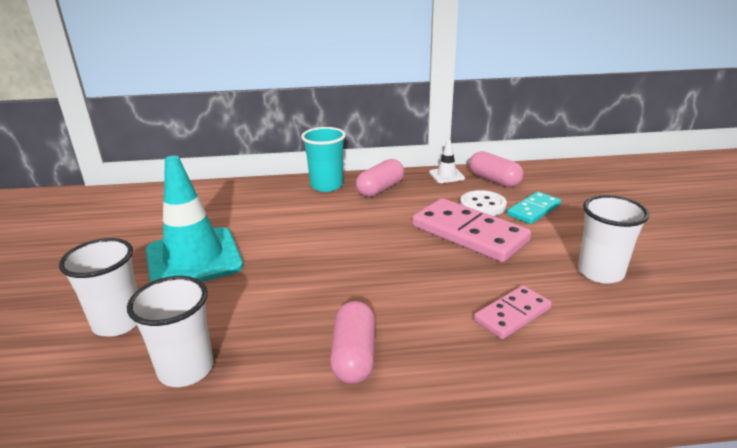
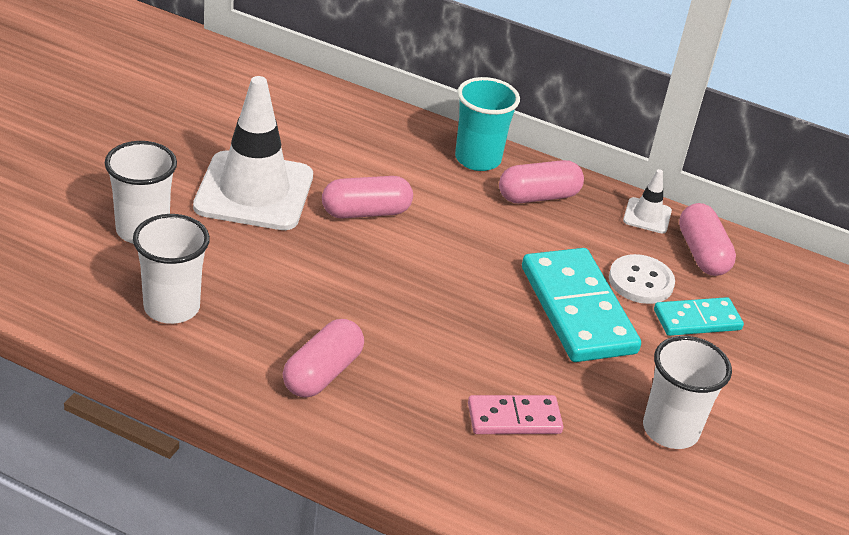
camera: 25 degrees right, 10 degrees up
(194, 258) = (254, 191): turquoise traffic cone -> white traffic cone
(285, 238) = (366, 212): none -> pink capsule
(469, 233) = (578, 310): pink domino -> turquoise domino

